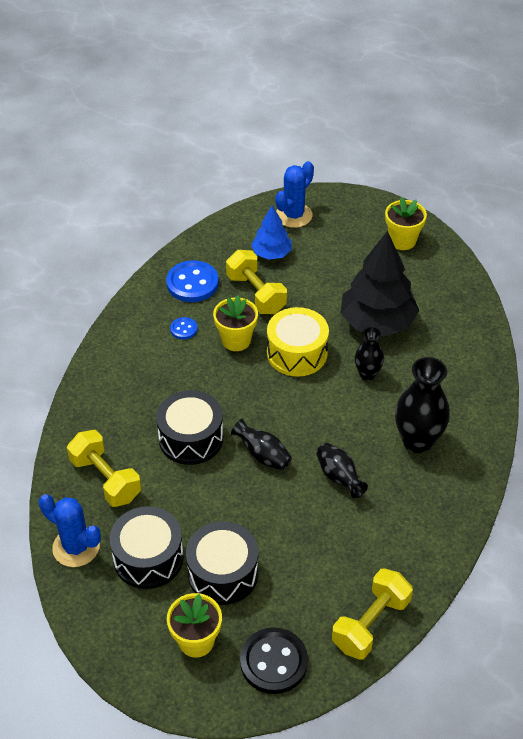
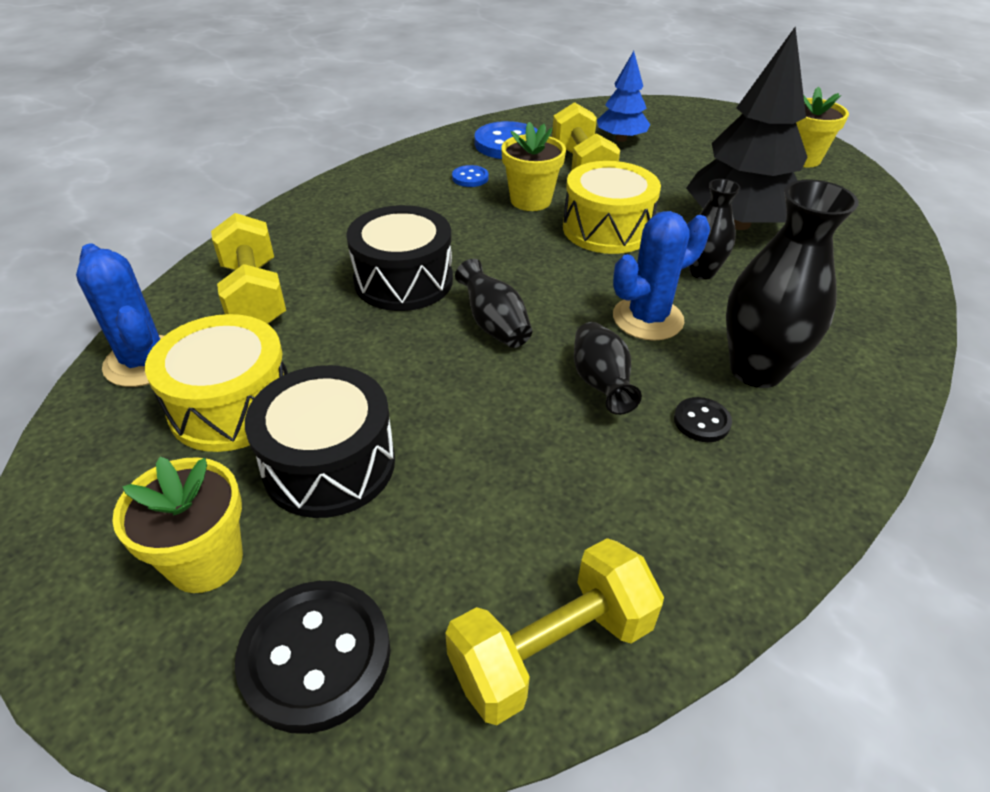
camera: 20 degrees right, 5 degrees down
(148, 558) = (232, 406): black drum -> yellow drum
(294, 215) = (665, 116): blue cactus -> blue cactus (647, 319)
(398, 485) = (701, 421): none -> black button

